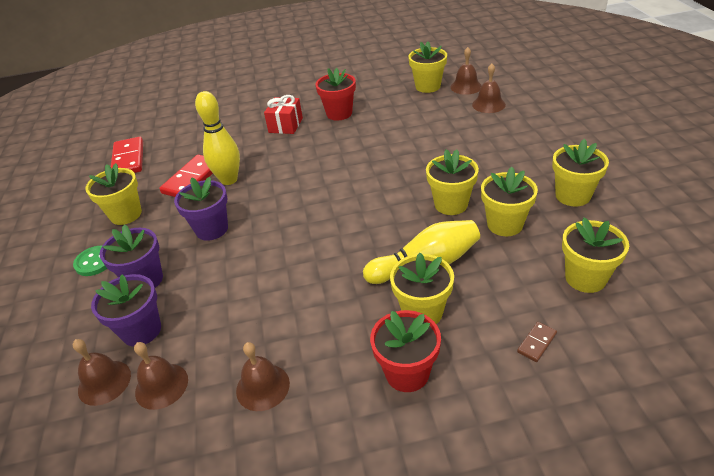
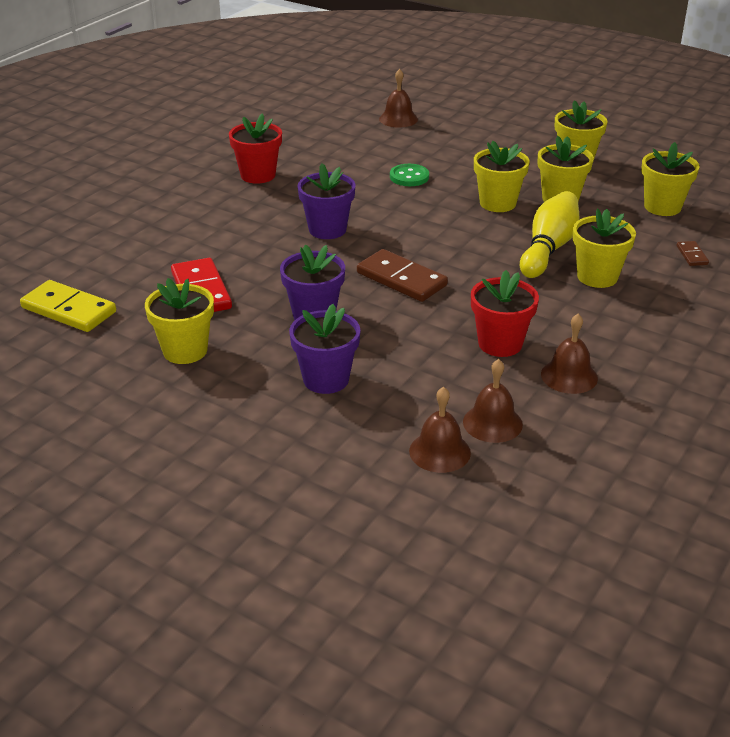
camera: 50 degrees left, 5 degrees down
(95, 262) = (237, 398): green button -> green button (409, 177)
(128, 159) = (68, 310): red domino -> yellow domino
(141, 330) = (401, 408): purple flower pot -> purple flower pot (327, 229)
(229, 180) = (247, 273): yellow bowling pin -> none
(285, 125) = (215, 206): red gift -> none
(294, 232) = (401, 279): none -> brown domino
(407, 373) = (646, 312): red flower pot -> red flower pot (500, 344)
(428, 86) = (310, 122): yellow flower pot -> none
(466, 86) = (350, 111): brown bell -> none

